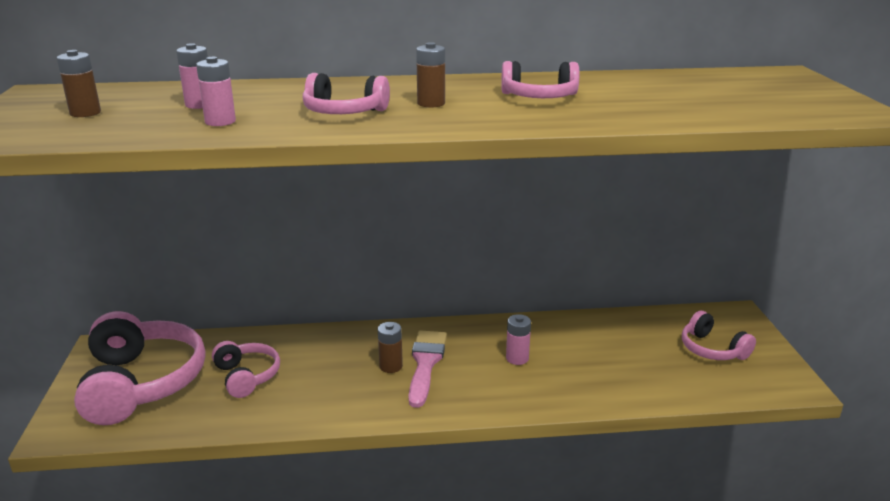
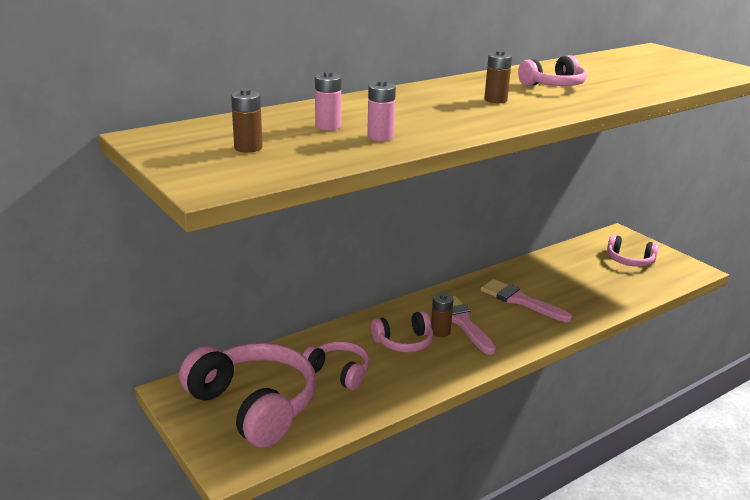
camera: 30 degrees left, 0 degrees up
(344, 112) = (453, 115): pink headphones -> pink headphones (404, 342)
(517, 358) = (520, 300): pink battery -> pink brush

